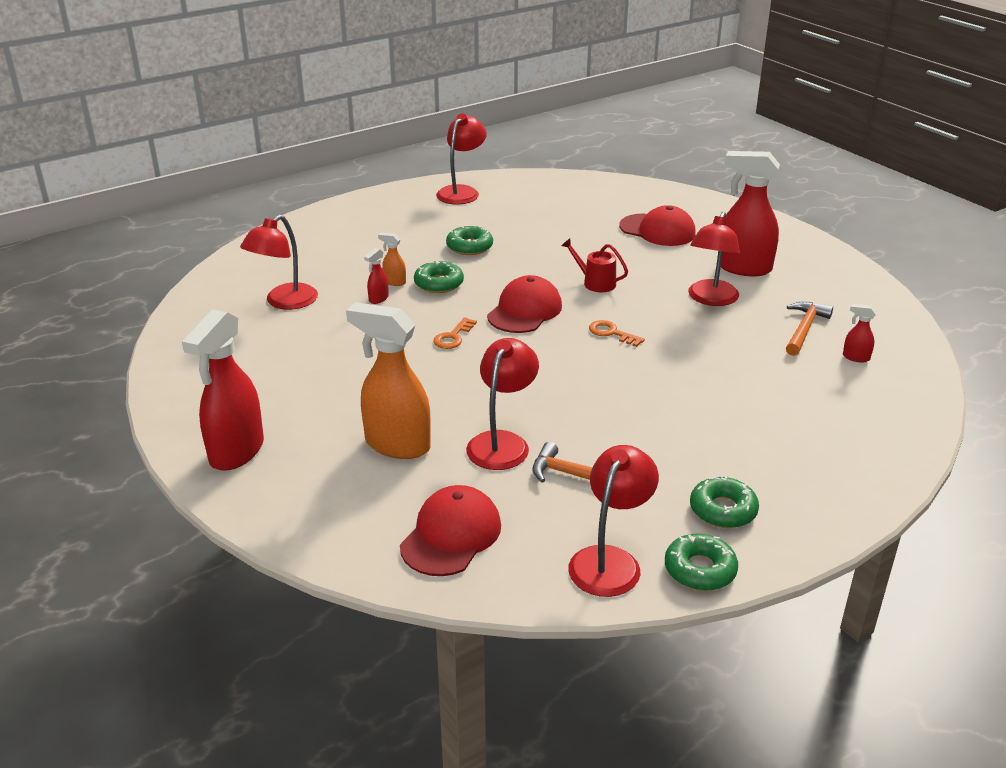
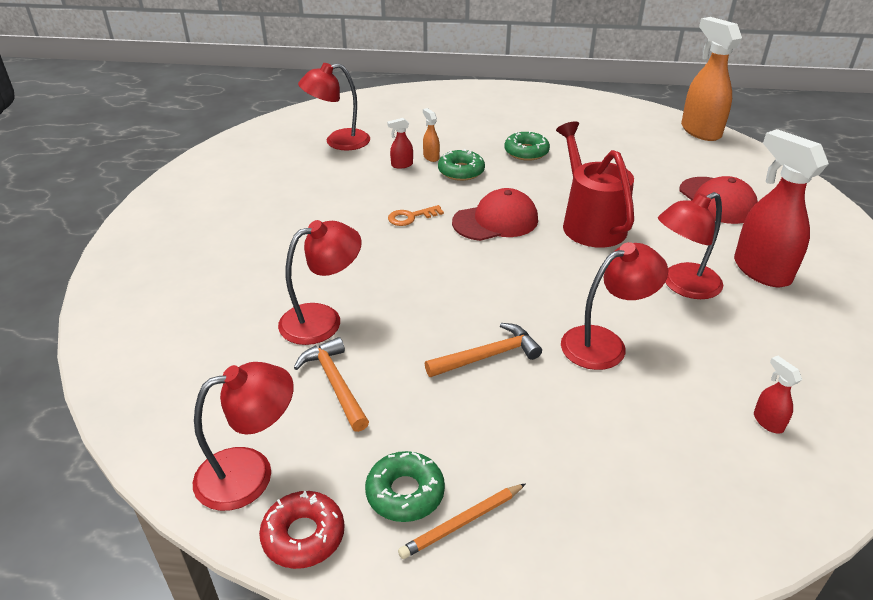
camera: 40 degrees right, 5 degrees up
(236, 452) = (159, 232): red spray bottle -> none
(396, 445) = (253, 280): orange spray bottle -> orange spray bottle (700, 131)
(451, 535) = (182, 372): red cap -> none
(461, 192) = (582, 107): red lamp -> red lamp (605, 343)
(595, 283) = (590, 223): red watering can -> red watering can, size x1.90
(611, 333) = (542, 273): orange key -> none
(700, 570) = (303, 535): green donut -> red donut
(777, 504) = (462, 523): none -> orange pencil
(804, 329) = (746, 362): orange hammer -> orange hammer (488, 356)

